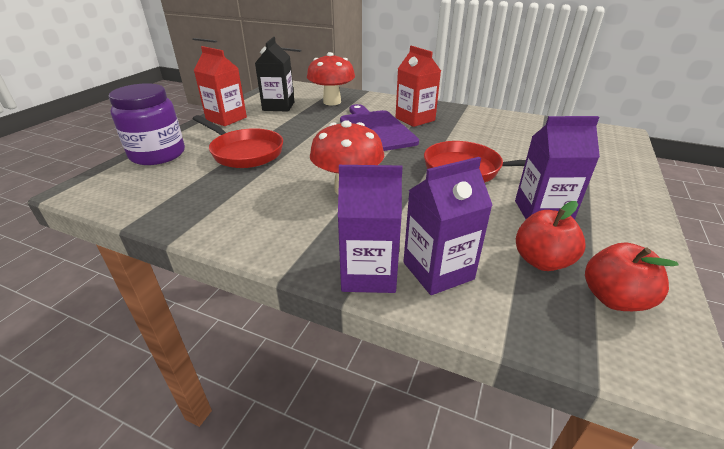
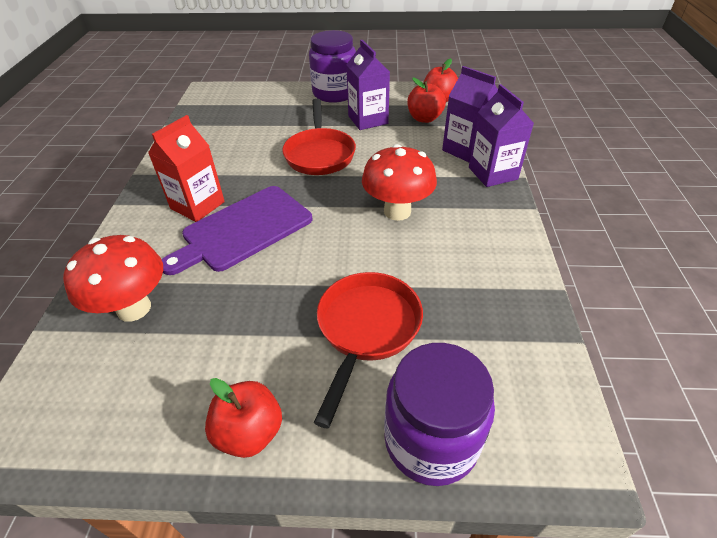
camera: 110 degrees left, 10 degrees up
(226, 119) = (249, 432): red carton -> red apple
(278, 106) = (166, 378): black carton -> none
(626, 203) = (334, 93): none -> purple jar

